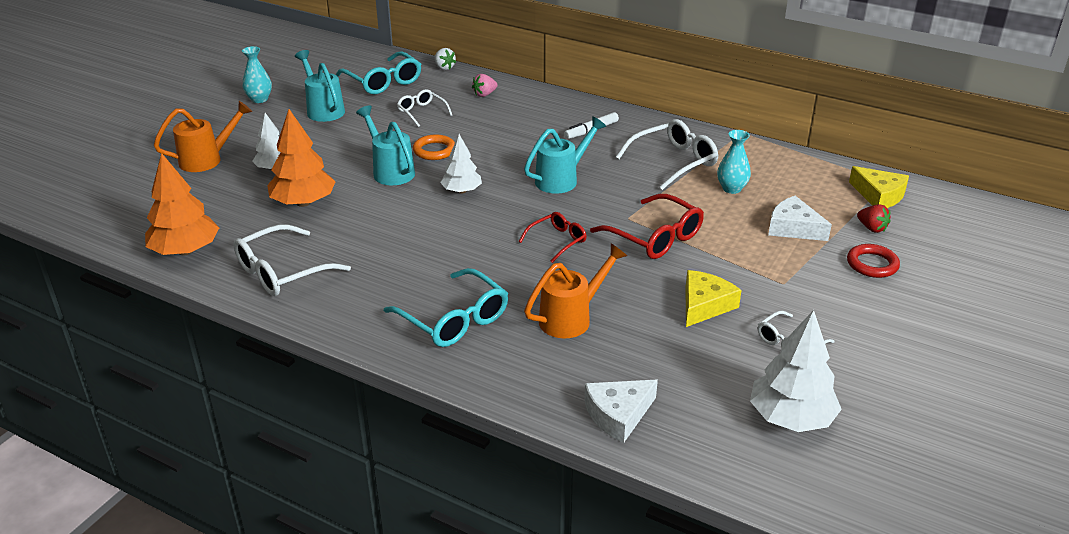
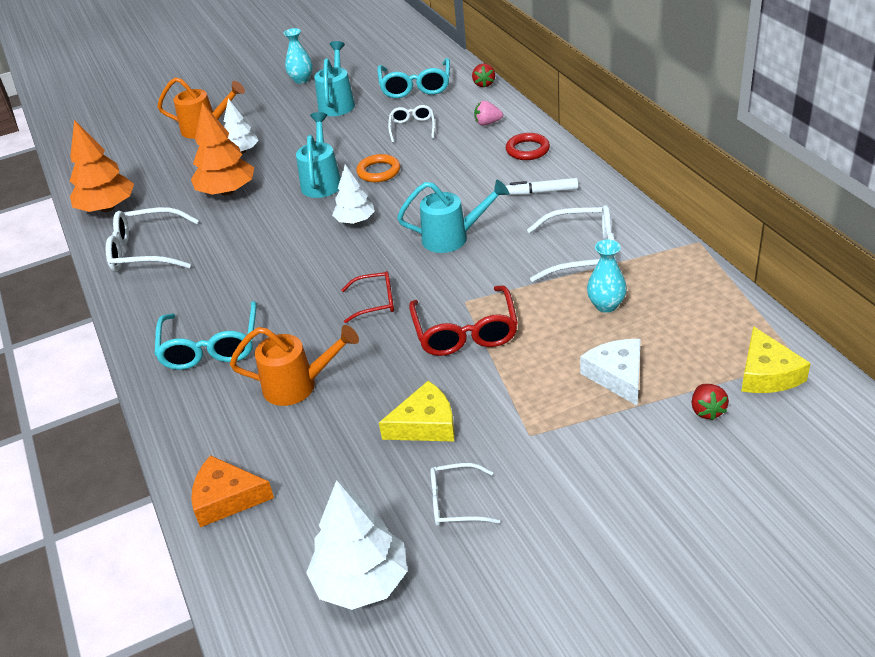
camera: 40 degrees right, 5 degrees up
(444, 67) = (484, 84): white strawberry -> red strawberry
(618, 414) = (226, 498): white cheese -> orange cheese
(872, 264) = (652, 454): red ring -> red ring (527, 150)

